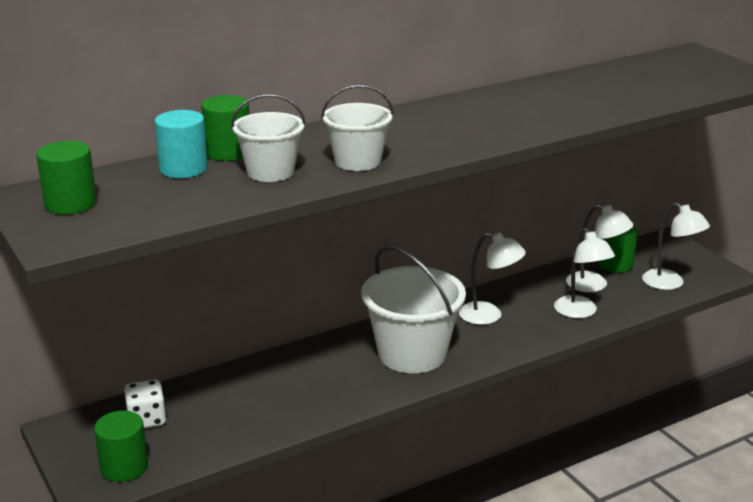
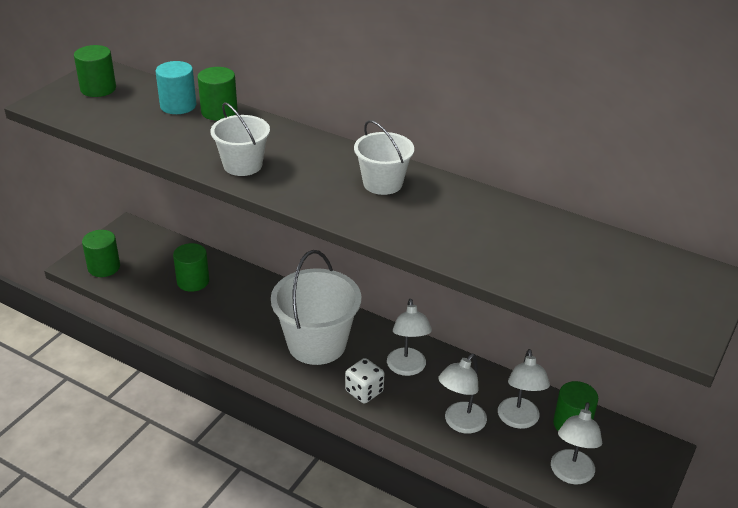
camera: 60 degrees right, 10 degrees up
(147, 419) = (157, 255): white dice -> white dice (364, 391)
(228, 405) = (193, 281): none -> green cylinder
(270, 172) = (197, 137): white bucket -> white bucket (382, 183)

